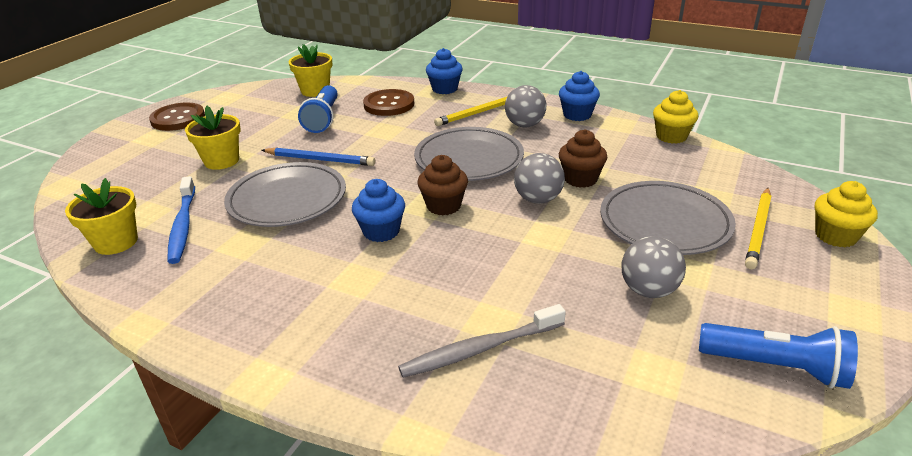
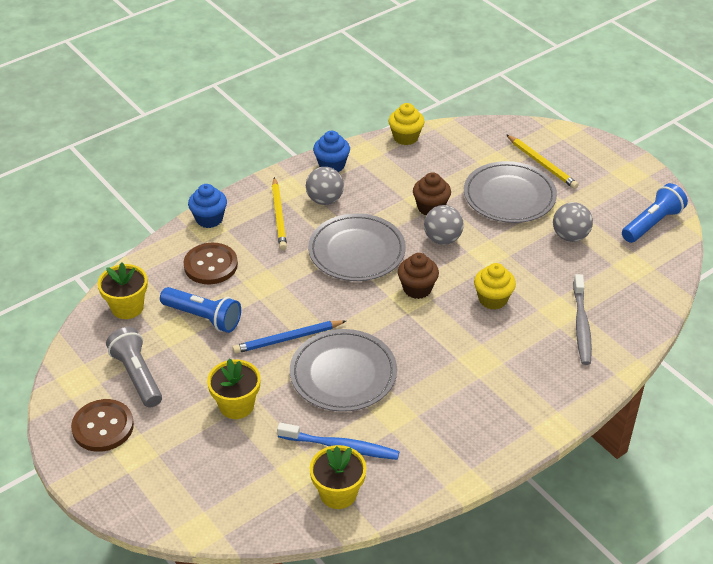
camera: 65 degrees left, 10 degrees up
(240, 114) = (137, 376): none -> grey flashlight
(320, 160) = (288, 339): blue pencil -> blue pencil turned 150 degrees counterclockwise
(381, 231) = (429, 332): blue cupcake -> none
(835, 236) = (566, 139): yellow cupcake -> yellow cupcake (492, 299)

